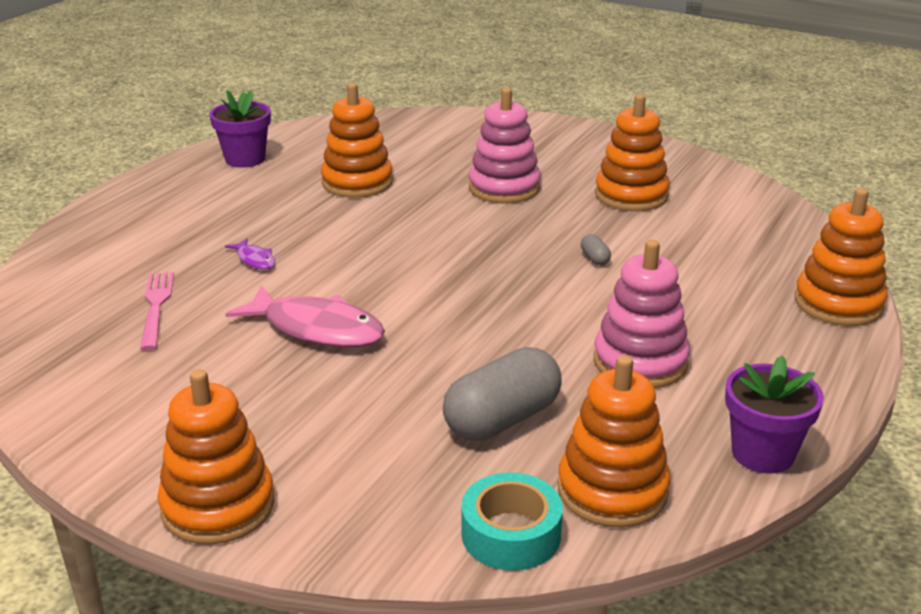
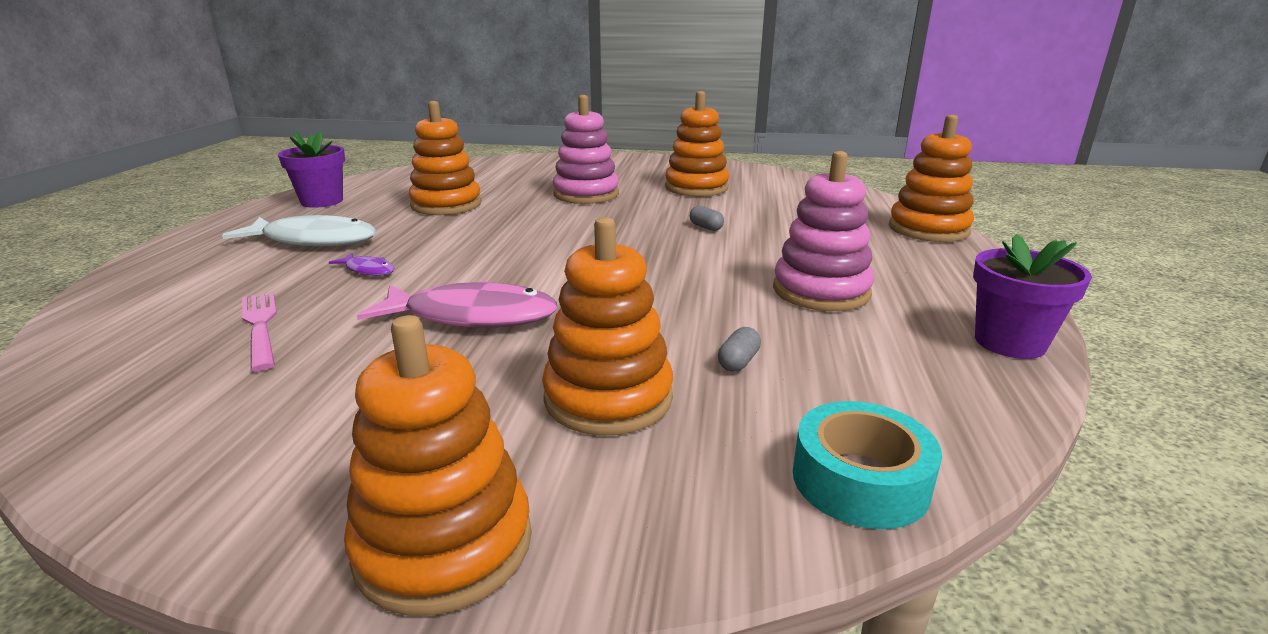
camera: 20 degrees left, 5 degrees down
(223, 214) = (314, 240): none -> white fish
(502, 419) = (738, 362): grey capsule -> grey capsule, size x0.40
(612, 490) = (916, 406): orange stacking toy -> orange stacking toy (608, 398)

